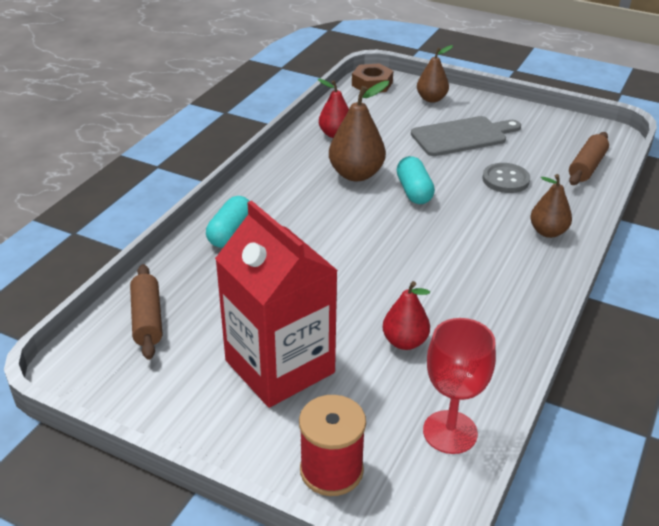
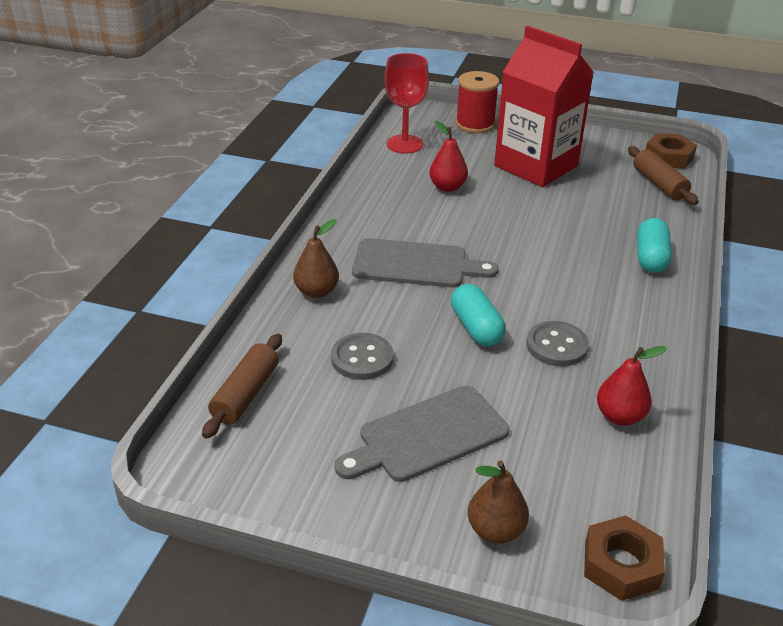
camera: 170 degrees right, 0 degrees up
(95, 363) = (668, 157): none -> brown nut
(356, 174) = (556, 346): brown pear -> grey button
(456, 248) = (416, 264): none -> grey cutting board

